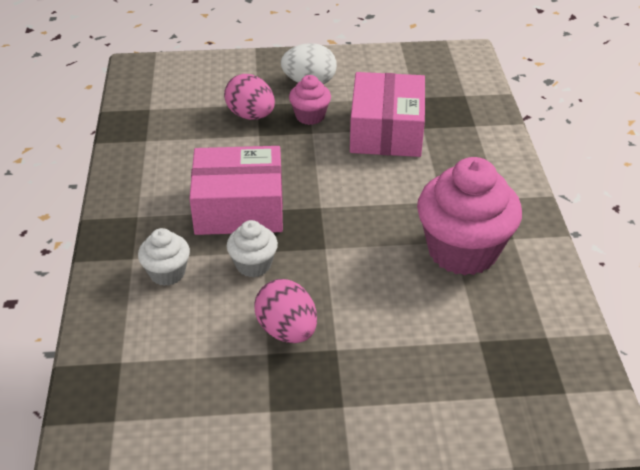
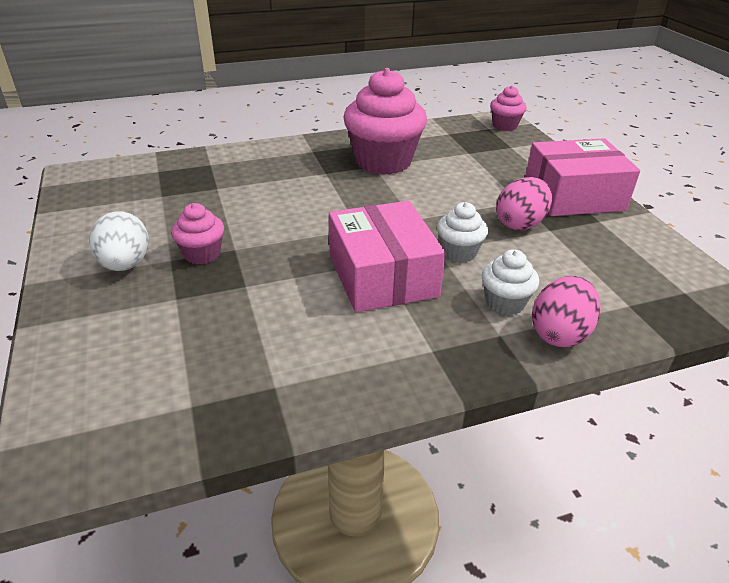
camera: 105 degrees left, 5 degrees down
(251, 115) = (204, 299): pink egg -> pink egg (559, 333)
(386, 131) = (226, 205): pink box -> pink box (573, 196)
(574, 416) = (504, 126): none -> pink cupcake

